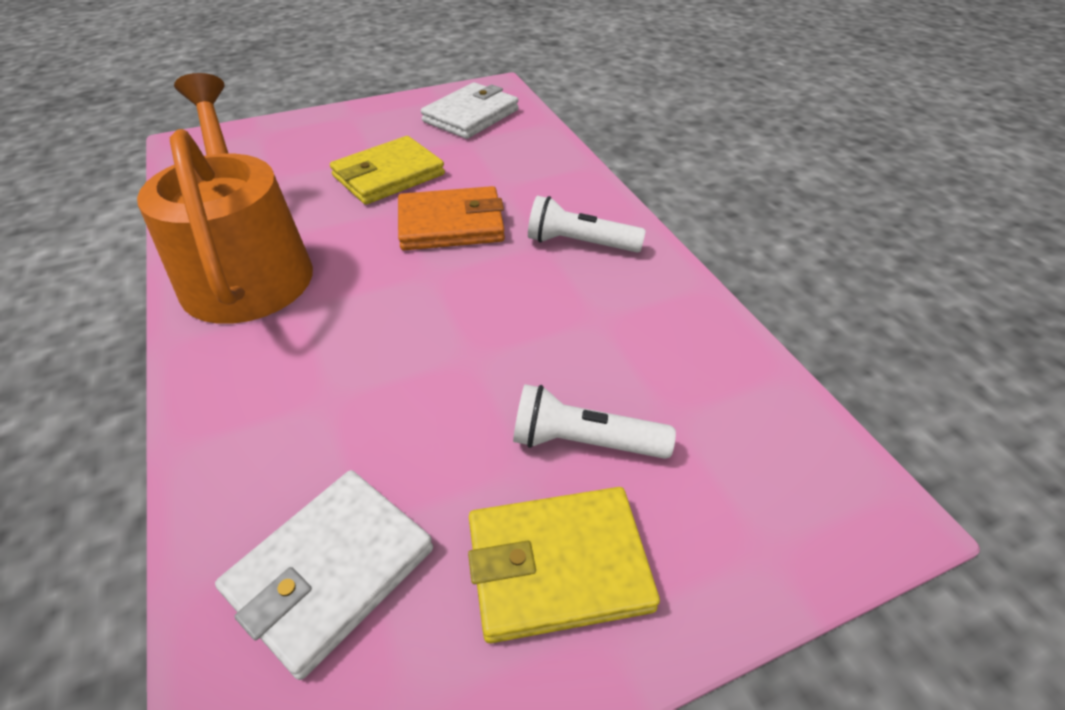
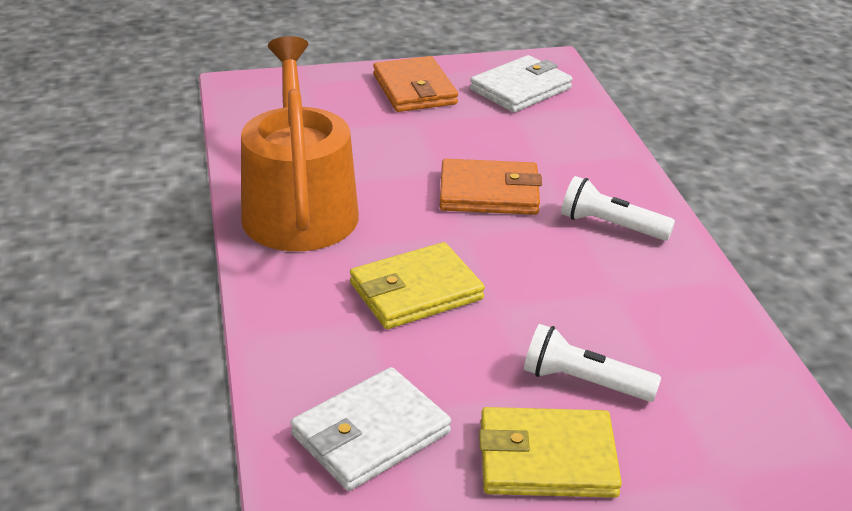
camera: 10 degrees right, 10 degrees down
(368, 127) = (414, 89): none -> orange wallet
(388, 175) = (432, 140): yellow wallet -> yellow wallet (416, 291)

